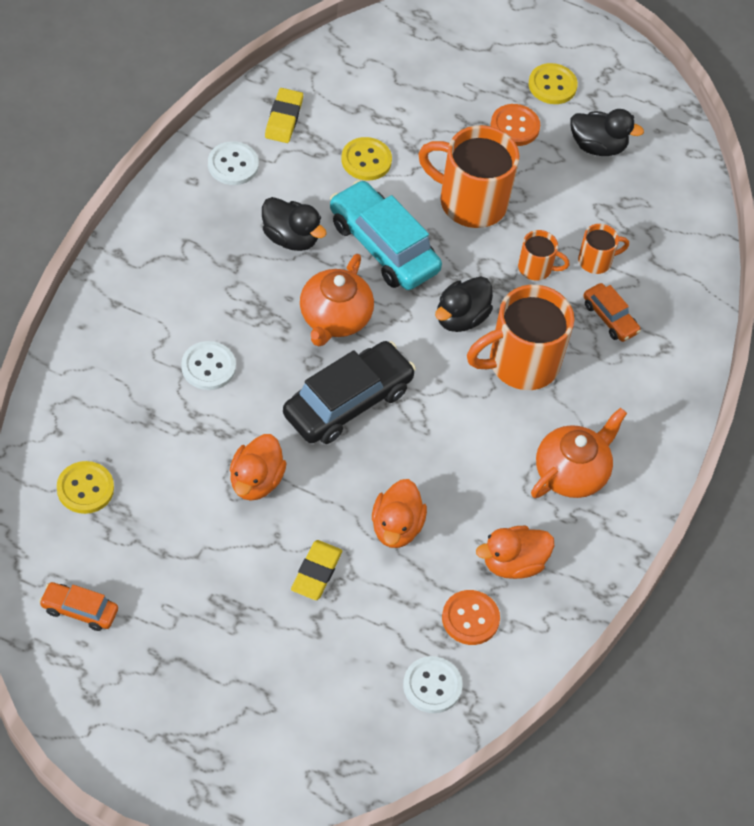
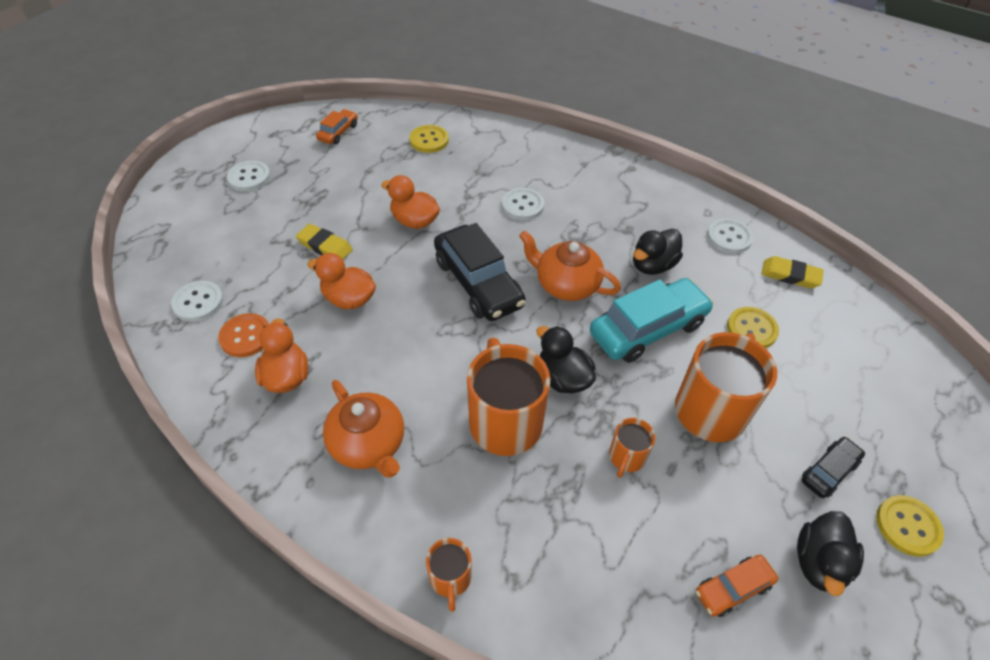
camera: 105 degrees right, 5 degrees down
(198, 701) = (249, 177): none -> white button
(515, 126) = (829, 471): orange button -> black car
(596, 261) = (639, 524): orange mug -> orange mug (450, 578)
(610, 318) = (558, 522): orange car -> orange car (733, 588)

